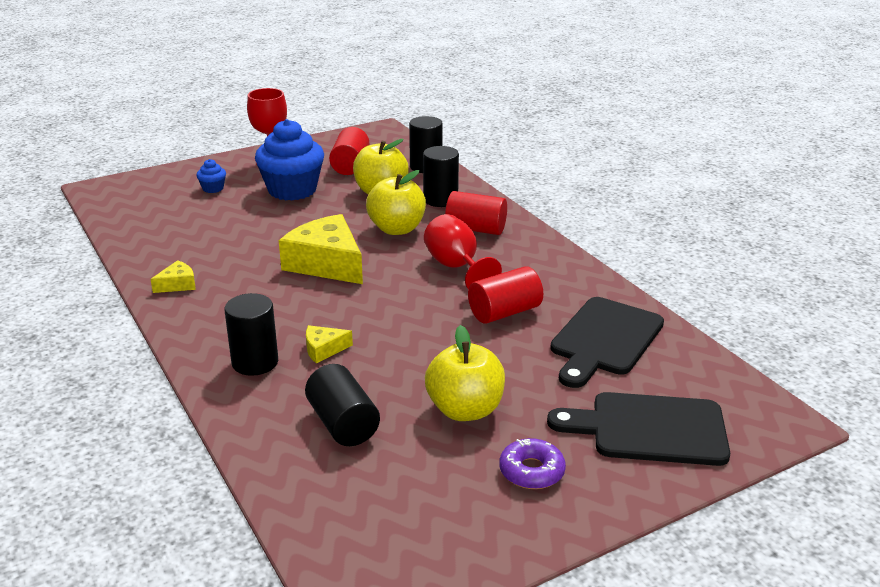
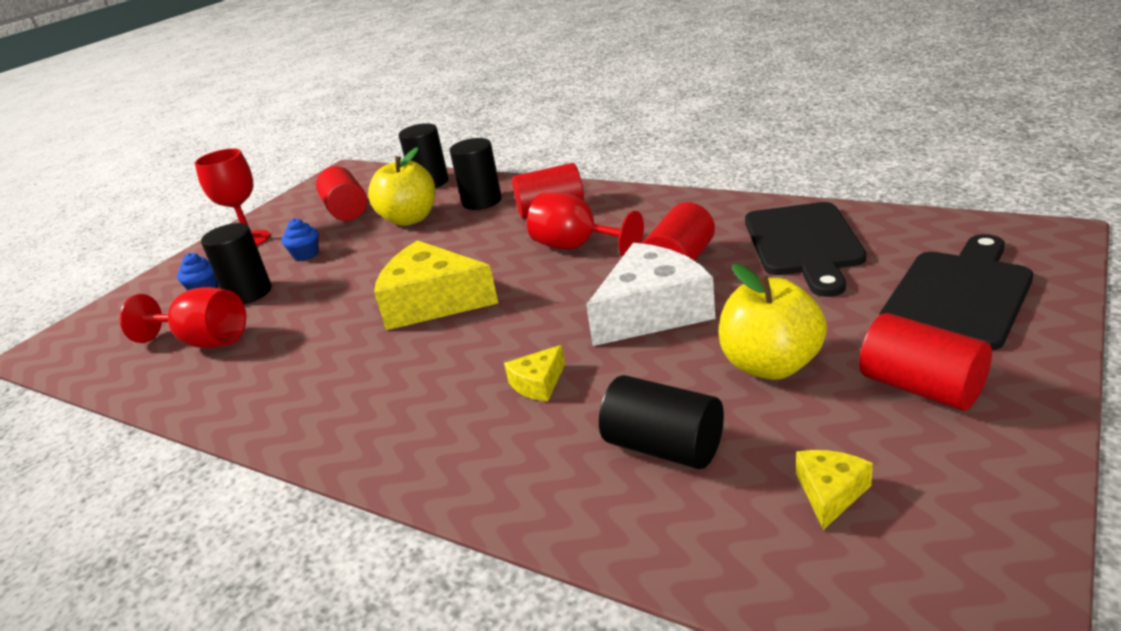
camera: 25 degrees left, 0 degrees up
(177, 284) = (269, 401): yellow cheese -> yellow cheese (830, 493)
(181, 227) = (204, 341): none -> red goblet
(255, 362) = (473, 436): black cylinder -> black cylinder (249, 293)
(292, 190) = (306, 254): blue cupcake -> blue cupcake, size x0.43
(396, 229) = (469, 242): yellow apple -> none
(443, 338) = (652, 312): none -> white cheese
(531, 471) = (921, 387): purple donut -> red cylinder
(650, 429) = (959, 295): black cutting board -> black cutting board turned 150 degrees clockwise

